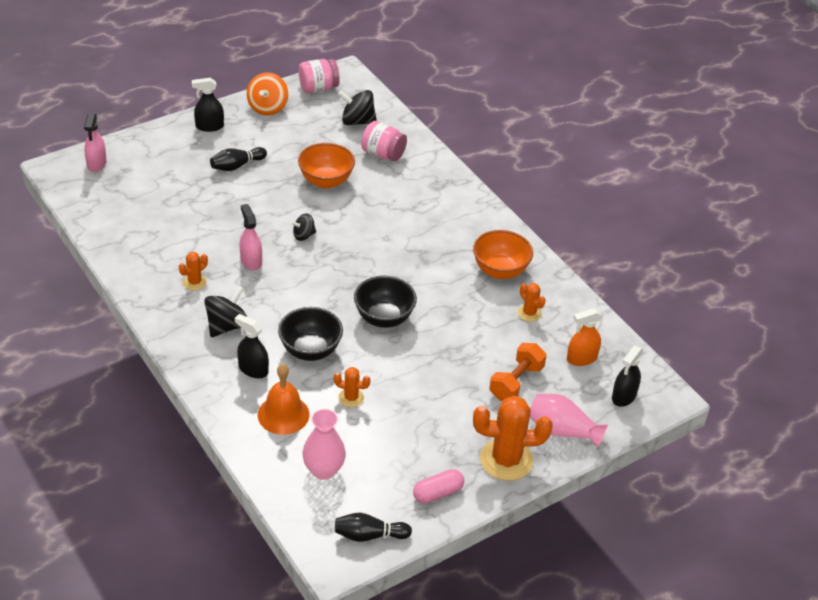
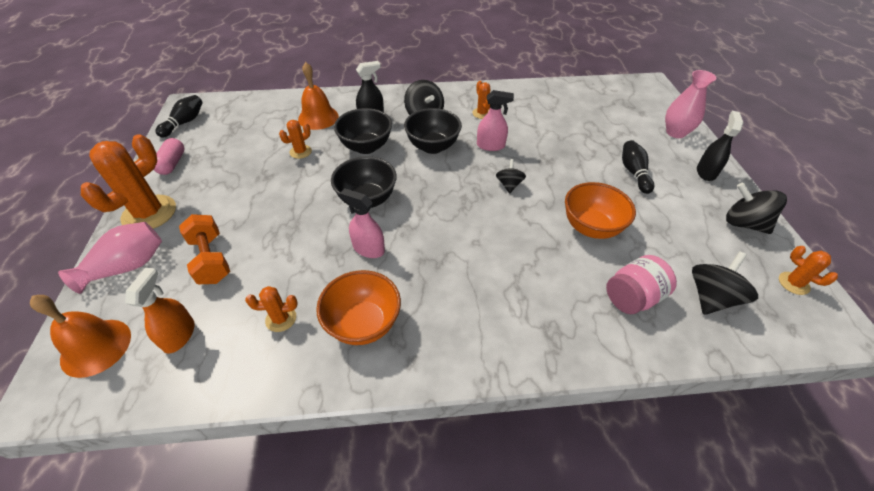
camera: 120 degrees right, 5 degrees up
(96, 164) = (653, 101): pink spray bottle -> pink spray bottle (368, 249)
(267, 107) = (744, 223): orange spinning top -> black spinning top
(278, 301) = (432, 146): none -> black bowl
(318, 88) = (793, 283): pink jar -> orange cactus
(323, 470) = (254, 120): pink vase -> pink vase (675, 132)
(623, 396) = (96, 347): black spray bottle -> orange bell

